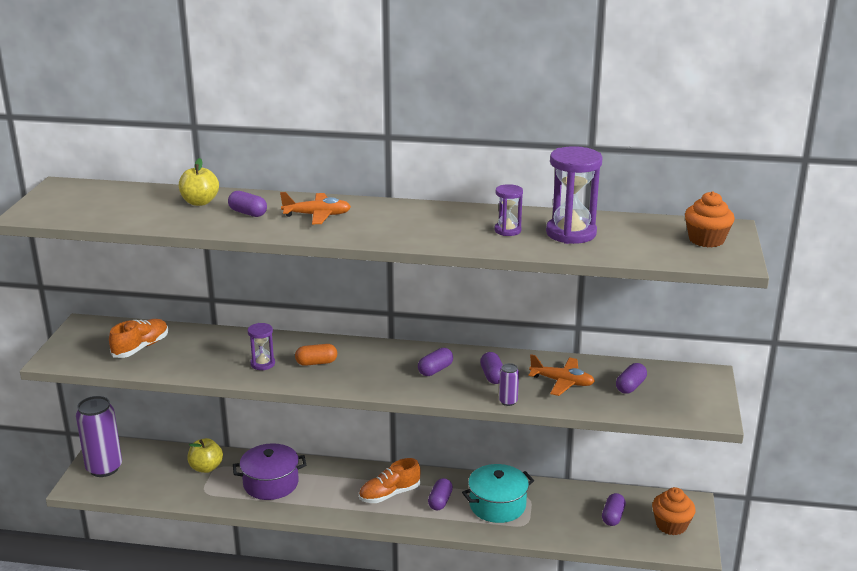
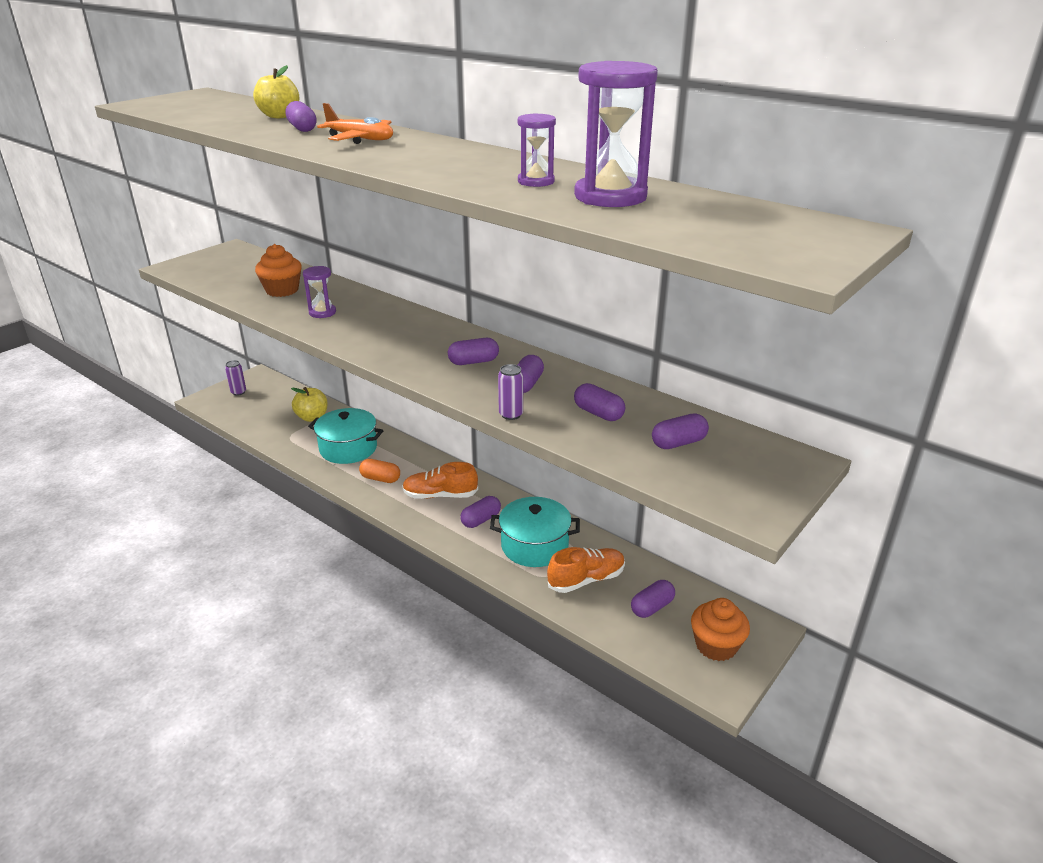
camera: 30 degrees right, 5 degrees up
(104, 468) = (238, 392): purple can -> purple can, size x0.45
(141, 347) = (246, 274): orange shoe -> orange shoe (586, 579)
(271, 483) = (348, 448): purple pot -> turquoise pot
(316, 363) = (369, 324): orange capsule -> orange capsule (380, 479)
(562, 382) = (598, 413): orange plane -> purple capsule
(706, 240) = (795, 235): orange cupcake -> orange cupcake (282, 290)

